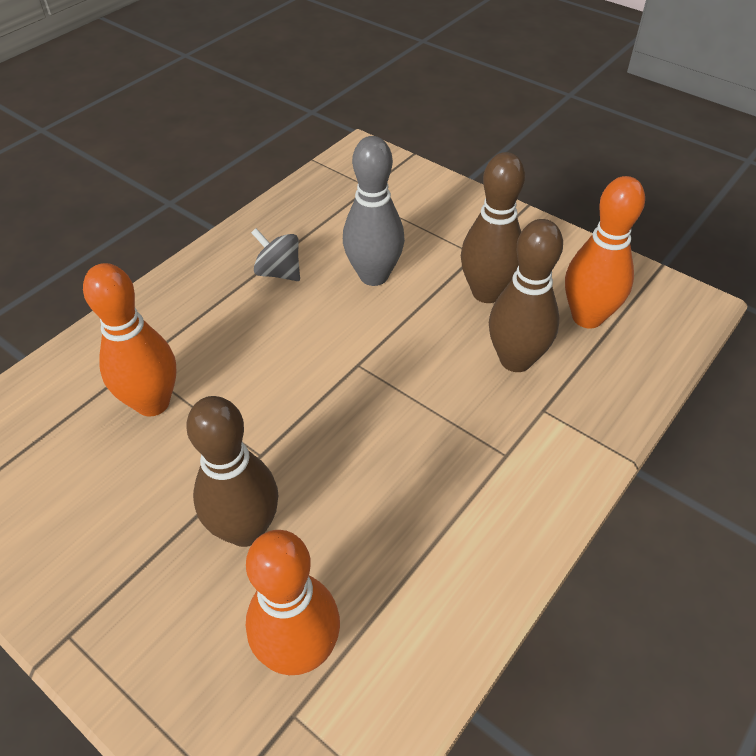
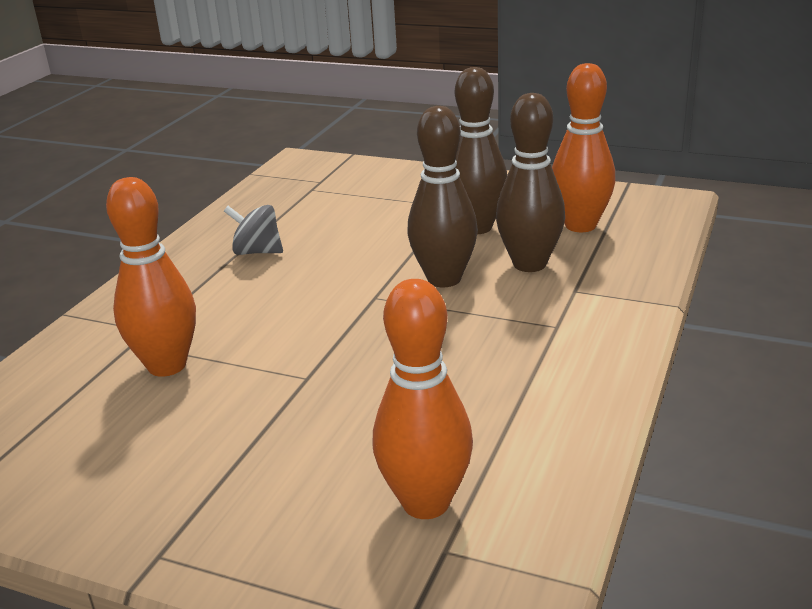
camera: 15 degrees left, 20 degrees down
(246, 529) = (320, 432): brown bowling pin -> brown bowling pin (444, 279)
(374, 276) = (358, 236): grey bowling pin -> none

